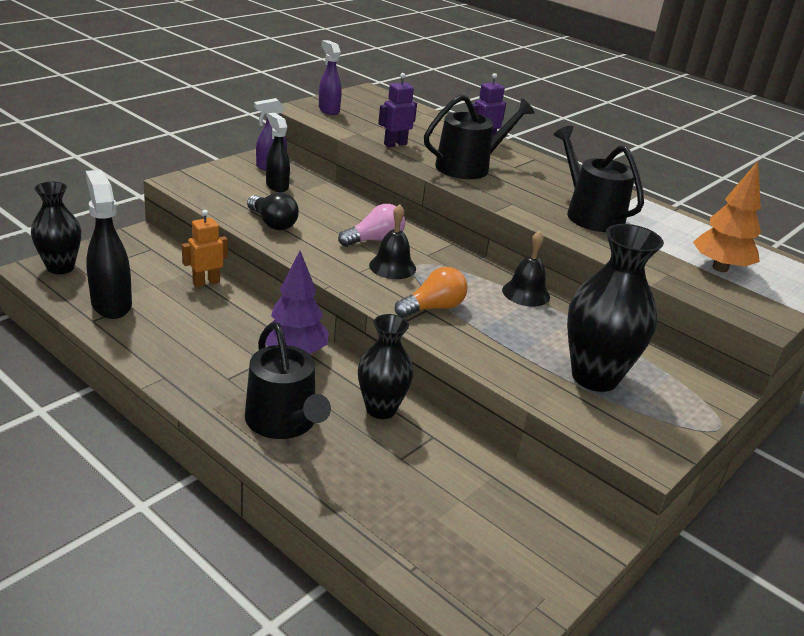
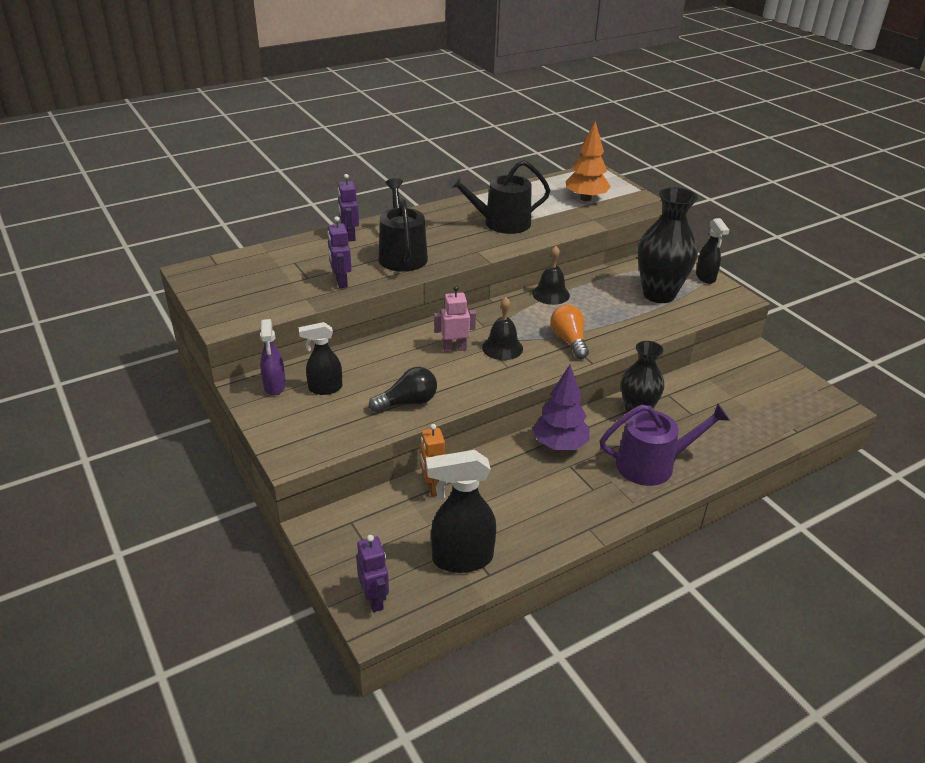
camera: 70 degrees left, 5 degrees up
(60, 267) = (374, 599): black vase -> purple robot
(284, 422) = (652, 464): black watering can -> purple watering can
(328, 110) = (236, 305): purple spray bottle -> none
(374, 240) = (454, 348): pink light bulb -> pink robot
(682, 423) = (705, 278): none -> black spray bottle

